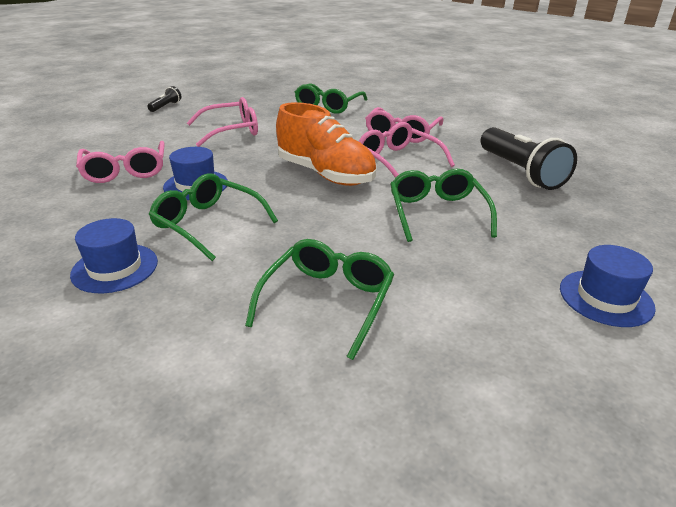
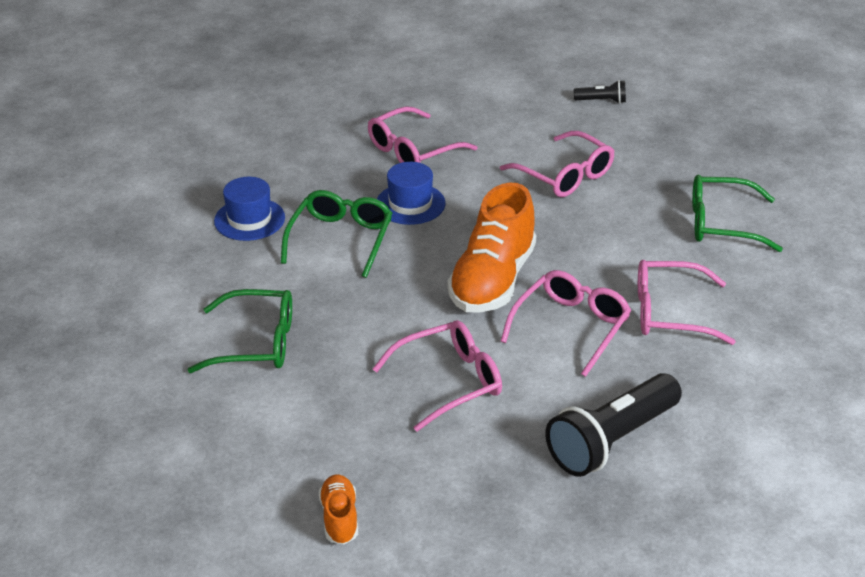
camera: 70 degrees right, 5 degrees up
(437, 212) = (450, 381): green glasses -> pink glasses
(605, 298) = (339, 518): blue hat -> orange shoe

